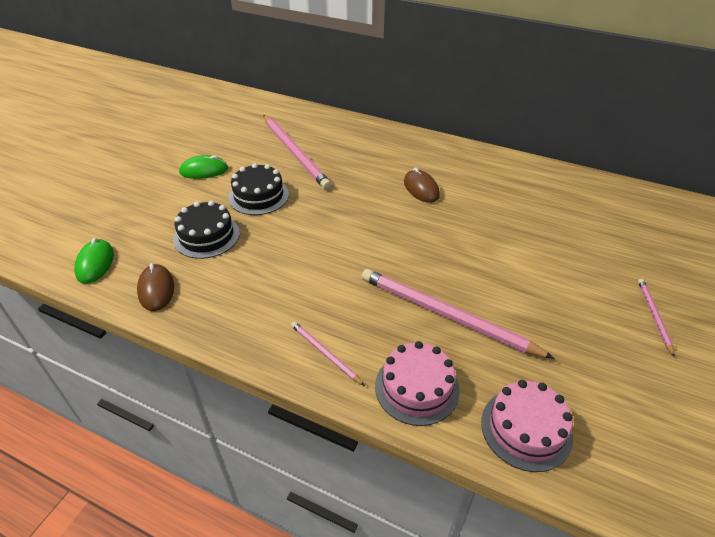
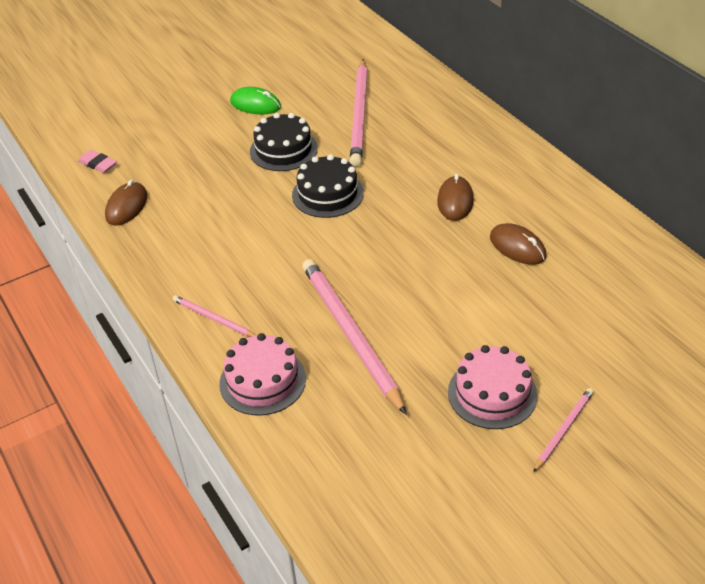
camera: 35 degrees right, 0 degrees up
(95, 263) = (98, 164): green mouse -> pink eraser
(206, 236) = (204, 173): black cake -> black cake (328, 194)
(325, 353) = (213, 319): pink pencil -> pink pencil turned 45 degrees counterclockwise
(492, 204) = (517, 247): none -> brown mouse
(526, 429) = (321, 457): pink cake -> pink cake (492, 393)

